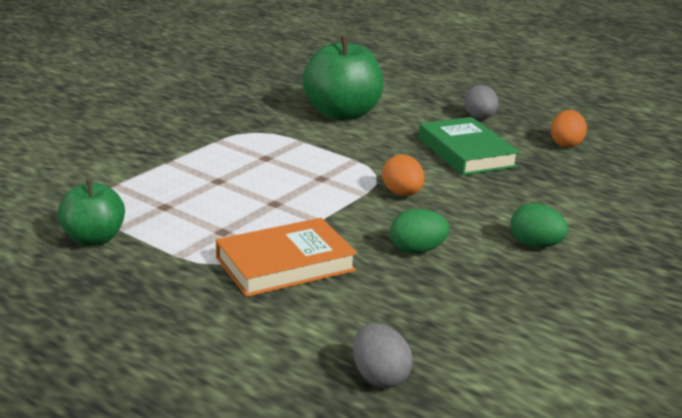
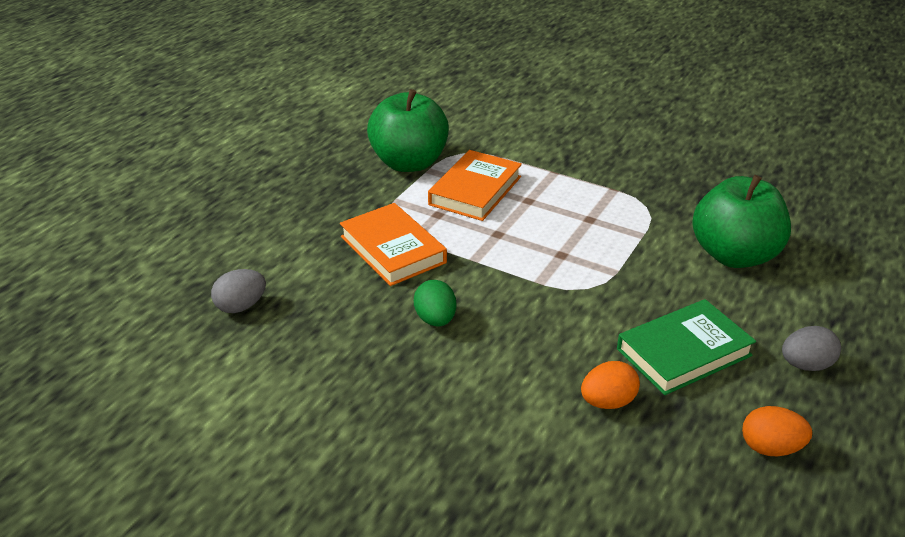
camera: 85 degrees right, 10 degrees up
(94, 239) = (409, 163): green apple -> green apple, size x1.67
(183, 205) = (475, 190): none -> orange book
(402, 194) = (549, 306): orange egg -> orange egg (607, 402)
(535, 245) = (469, 401): green egg -> none

